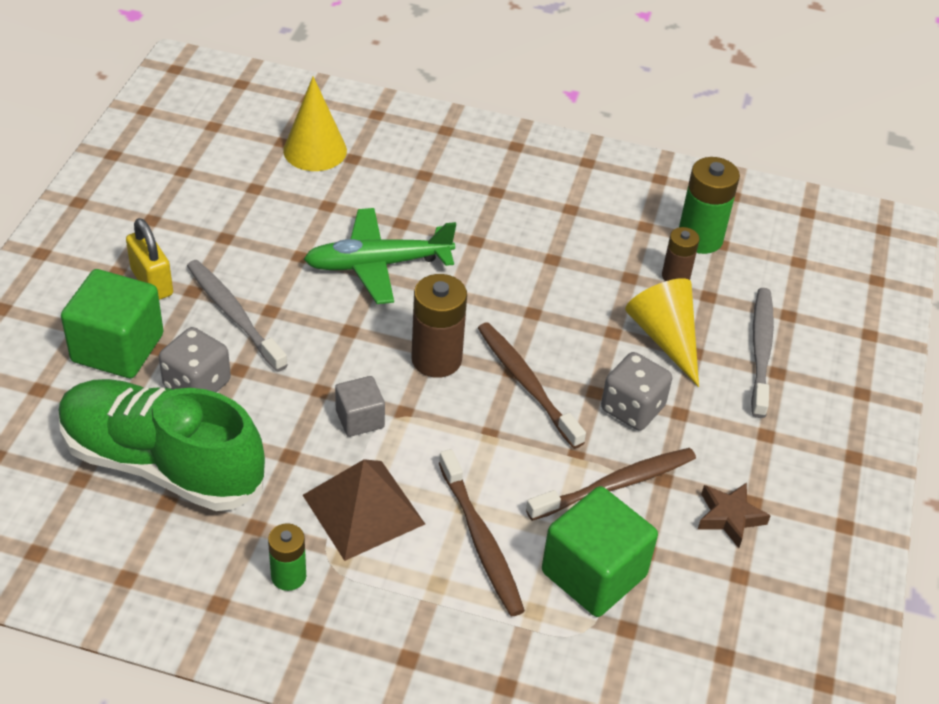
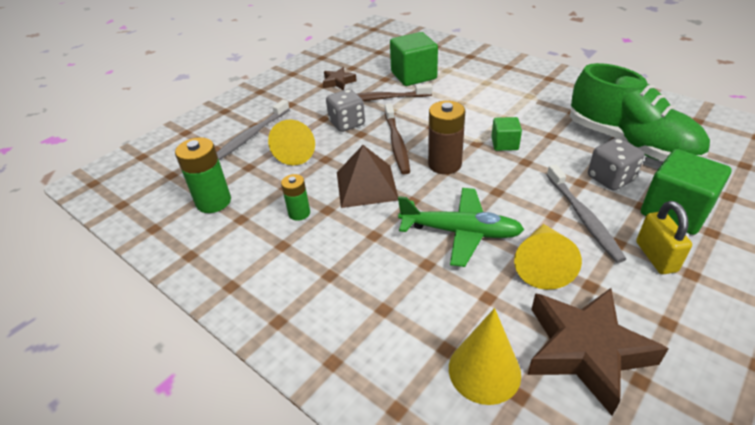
camera: 150 degrees left, 5 degrees down
(229, 181) = (585, 351): none -> brown star
(277, 248) = (542, 264): none -> yellow cone
(288, 576) = (557, 94): green battery -> green battery (299, 213)
(360, 419) = (504, 144): grey cube -> green cube
(363, 509) = (514, 109): brown pyramid -> brown pyramid (366, 186)
(481, 541) = (459, 91): brown toothbrush -> none
(675, 276) = (256, 181): brown battery -> none

